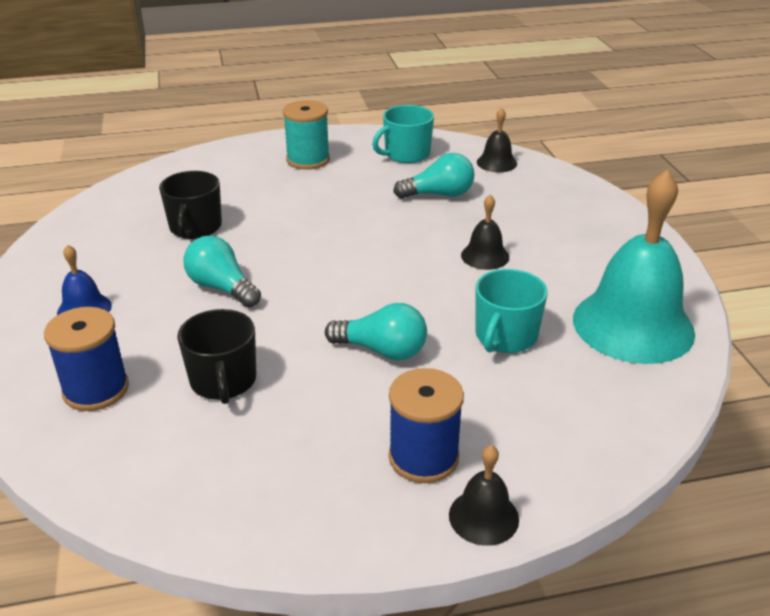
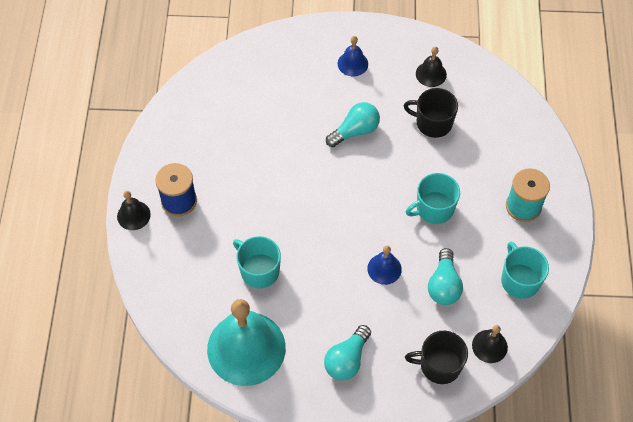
camera: 105 degrees right, 25 degrees up
(96, 389) = (278, 69): blue spool -> none
(223, 381) = (266, 124): black mug -> black mug (439, 365)
(334, 212) = (434, 208): none -> turquoise mug
(382, 350) = (267, 202): turquoise light bulb -> turquoise light bulb (347, 360)
(440, 235) = (384, 269): none -> blue bell
(485, 256) = (349, 289): black bell -> black bell (431, 74)

